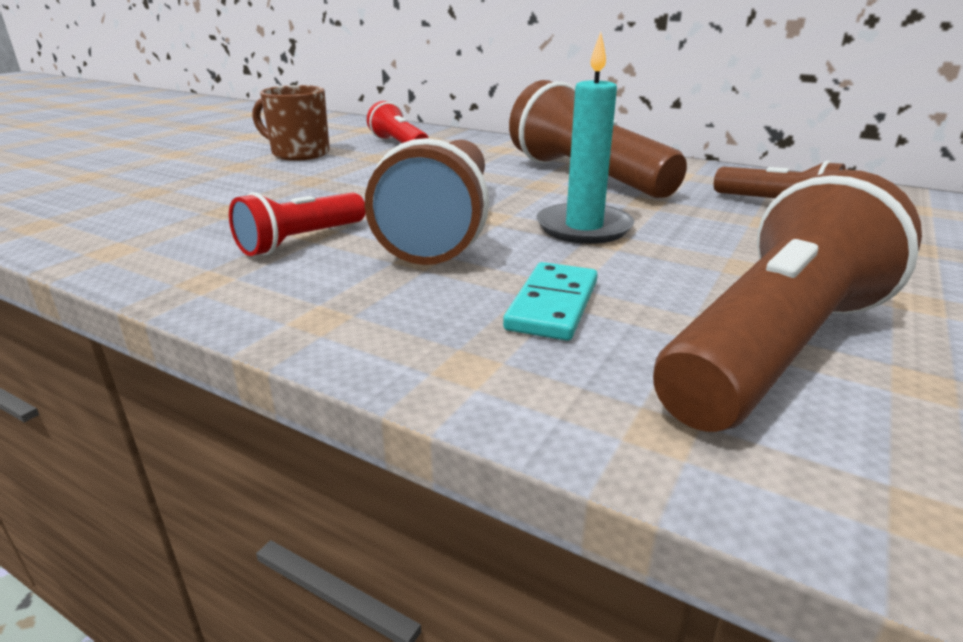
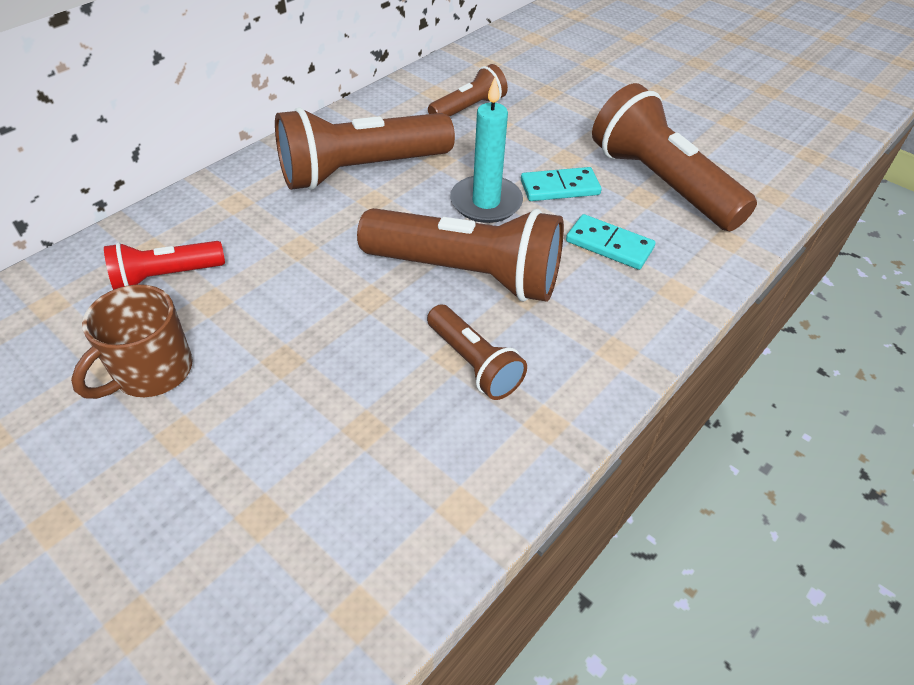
camera: 80 degrees left, 20 degrees up
(301, 241) = (473, 363): red flashlight -> brown flashlight
(662, 266) = (560, 188): none -> turquoise domino

